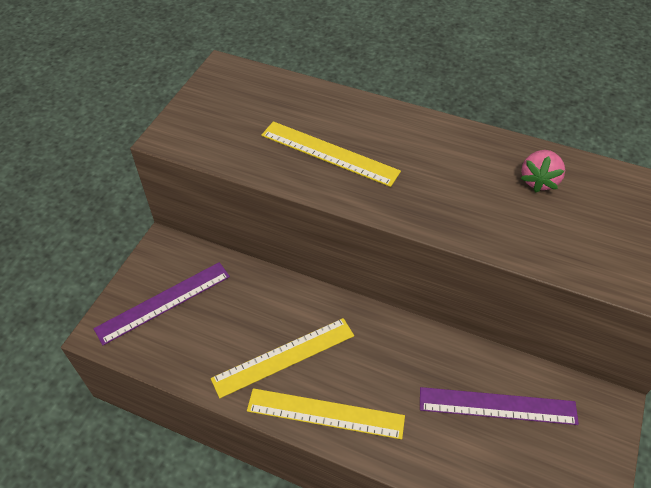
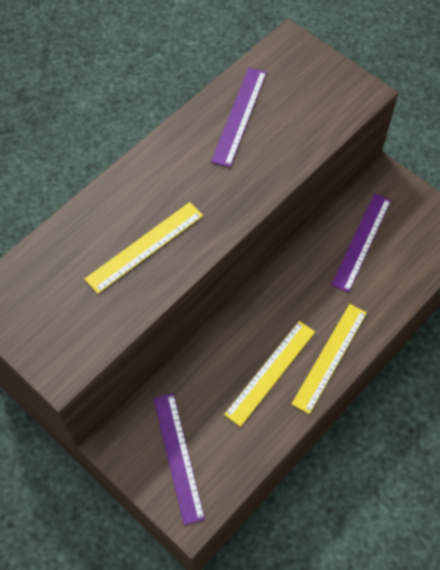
camera: 70 degrees left, 10 degrees up
(284, 357) = (270, 372): yellow ruler -> yellow ruler turned 45 degrees clockwise
(538, 180) = (239, 116): pink strawberry -> purple ruler

